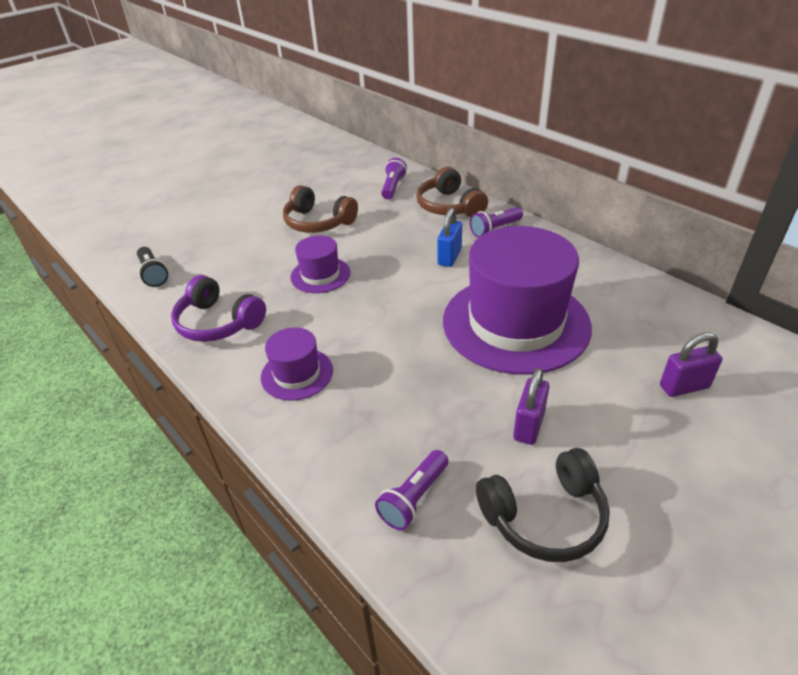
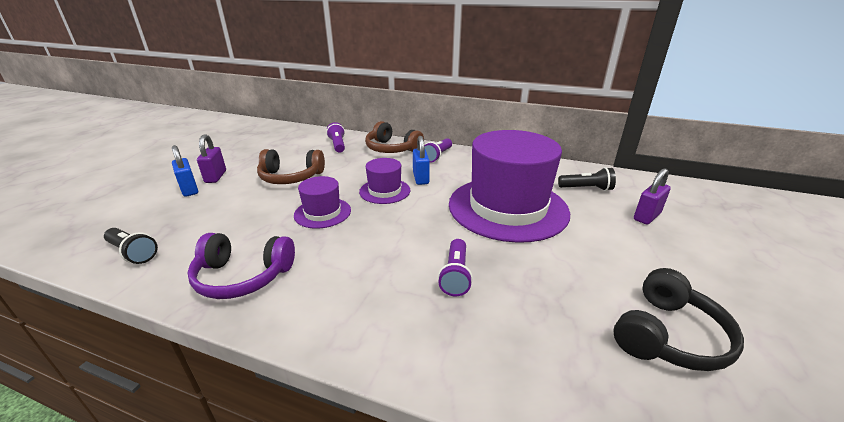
camera: 30 degrees left, 10 degrees down
(223, 216) = (189, 189): none -> blue padlock
(297, 374) = (362, 296): purple hat -> purple hat (385, 191)
(414, 498) = (563, 365): purple flashlight -> purple flashlight (455, 275)
(529, 426) = (587, 272): purple padlock -> purple padlock (216, 177)
(644, 325) = (586, 188): none -> black flashlight

